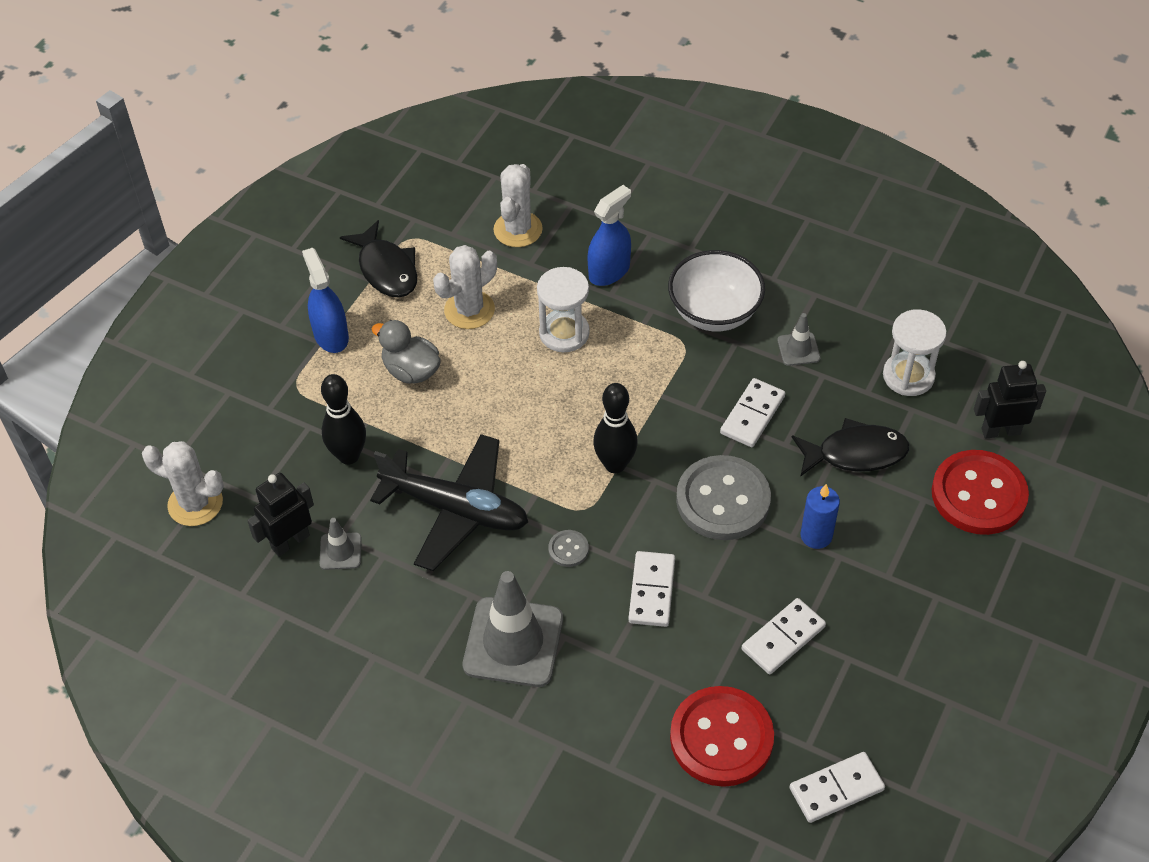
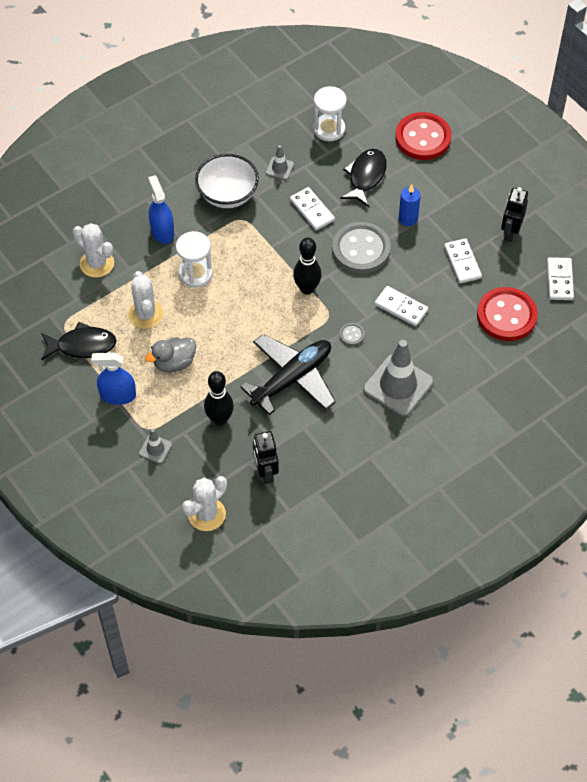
camera: 65 degrees left, 5 degrees up
(340, 551) = (288, 448): grey traffic cone -> grey traffic cone (155, 449)
(1000, 431) = (389, 108): black robot -> black robot (510, 232)

